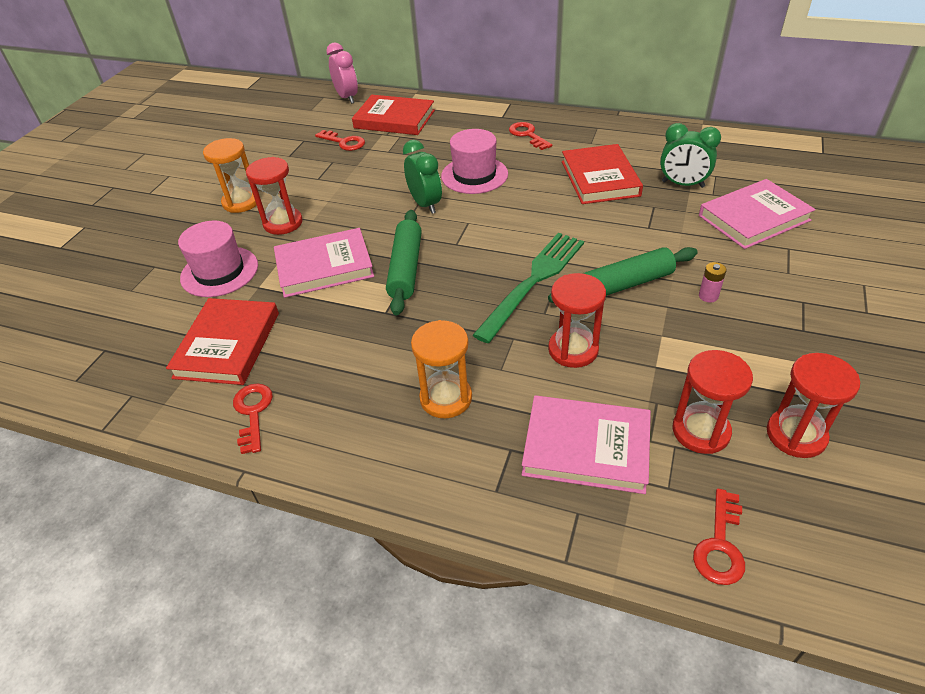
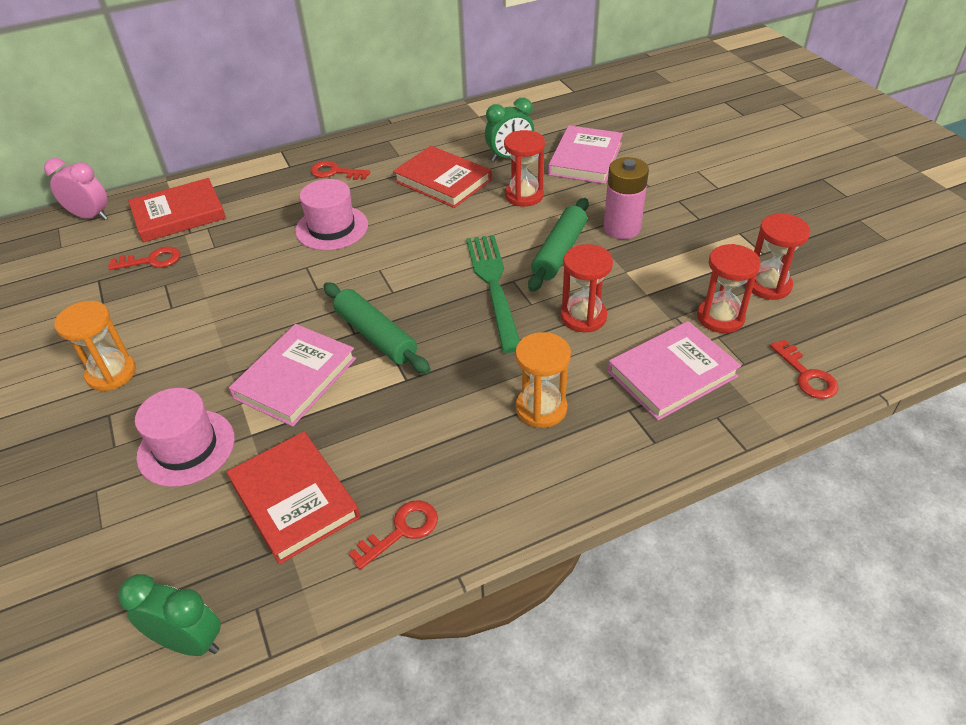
camera: 45 degrees left, 0 degrees up
(253, 413) = (401, 531): red key -> red key turned 105 degrees clockwise
(283, 223) = (193, 366): red hourglass -> red hourglass (524, 195)
(425, 204) = (319, 274): green clock -> green clock (189, 641)
(708, 296) = (622, 228): pink battery -> pink battery, size x2.21

